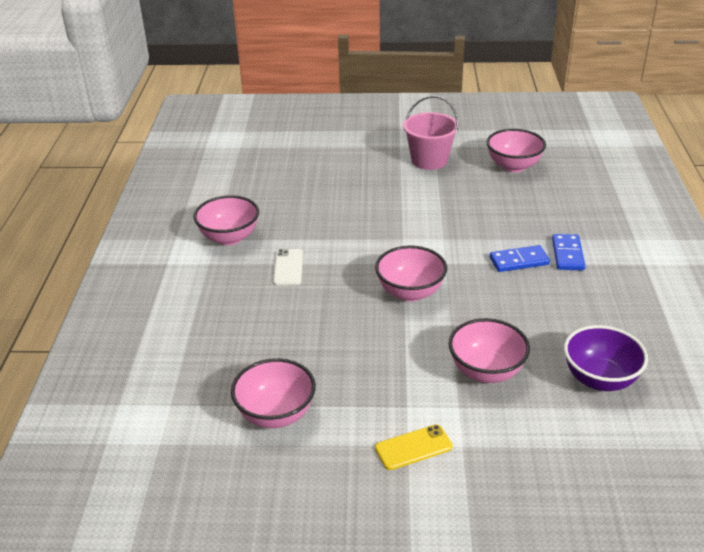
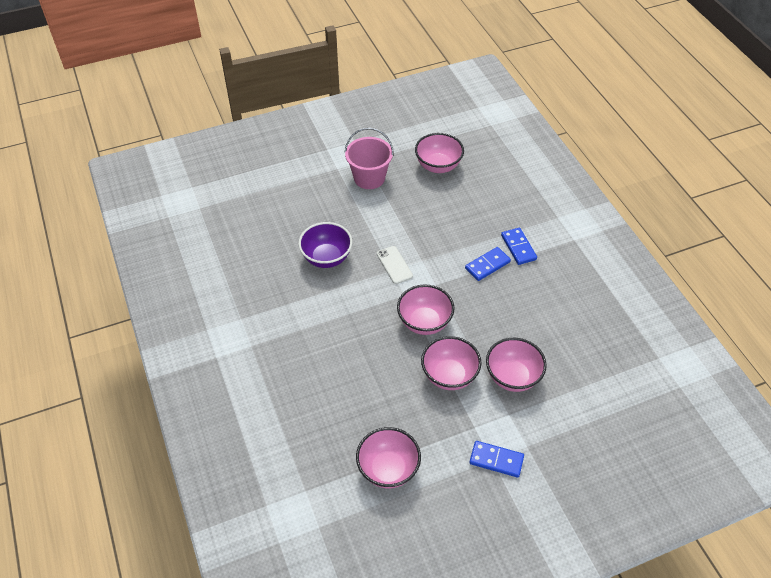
camera: 25 degrees left, 15 degrees up
(229, 238) = (252, 313): pink bowl -> pink bowl (449, 375)
(288, 267) = (318, 328): white phone -> white phone (394, 265)
(413, 447) = (496, 460): yellow phone -> blue domino
(599, 379) = (588, 356): purple bowl -> purple bowl (326, 258)

